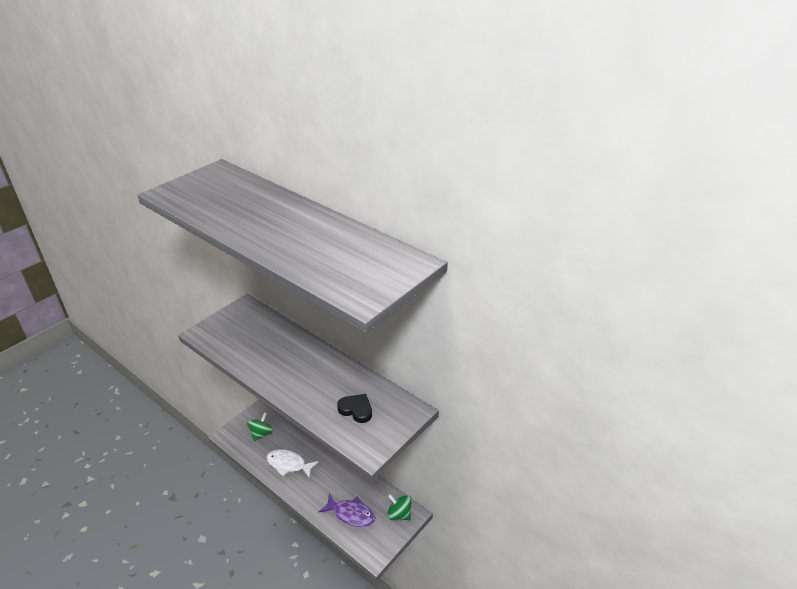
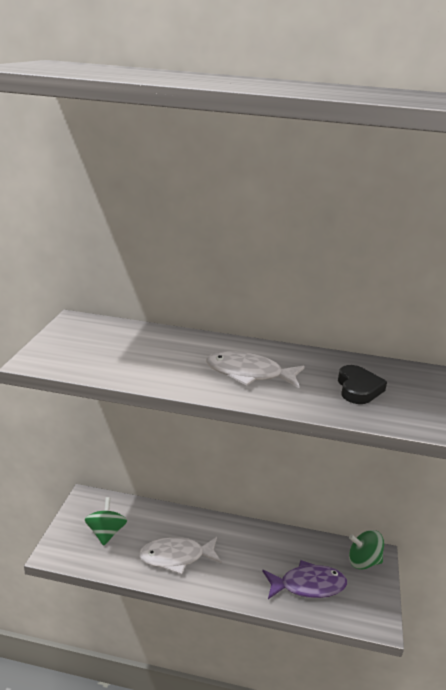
camera: 30 degrees left, 10 degrees down
(303, 377) = (249, 374): none -> white fish
(356, 410) = (358, 388): black heart -> black heart turned 90 degrees clockwise

